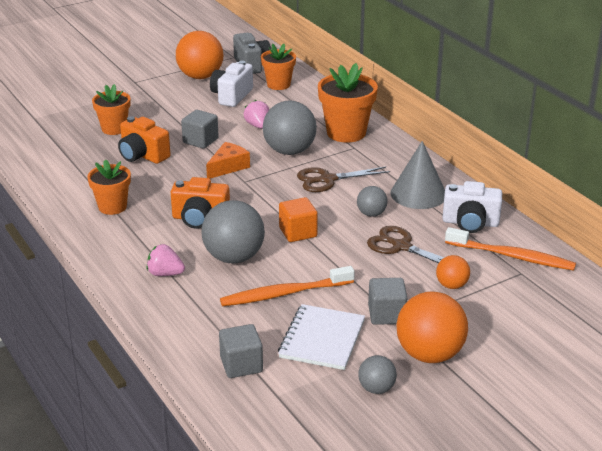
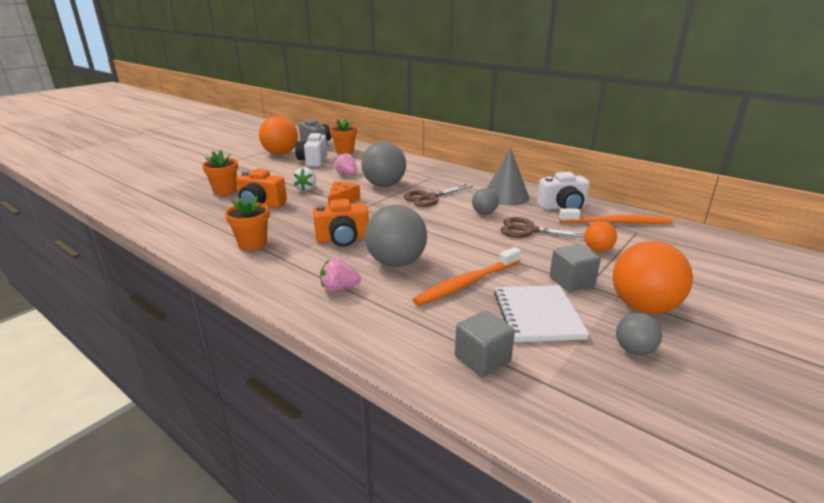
camera: 20 degrees left, 5 degrees down
(200, 141) = (306, 188): grey cube -> white strawberry
(298, 232) = (437, 235): orange cube -> none
(346, 133) = (418, 170): orange flower pot -> none

